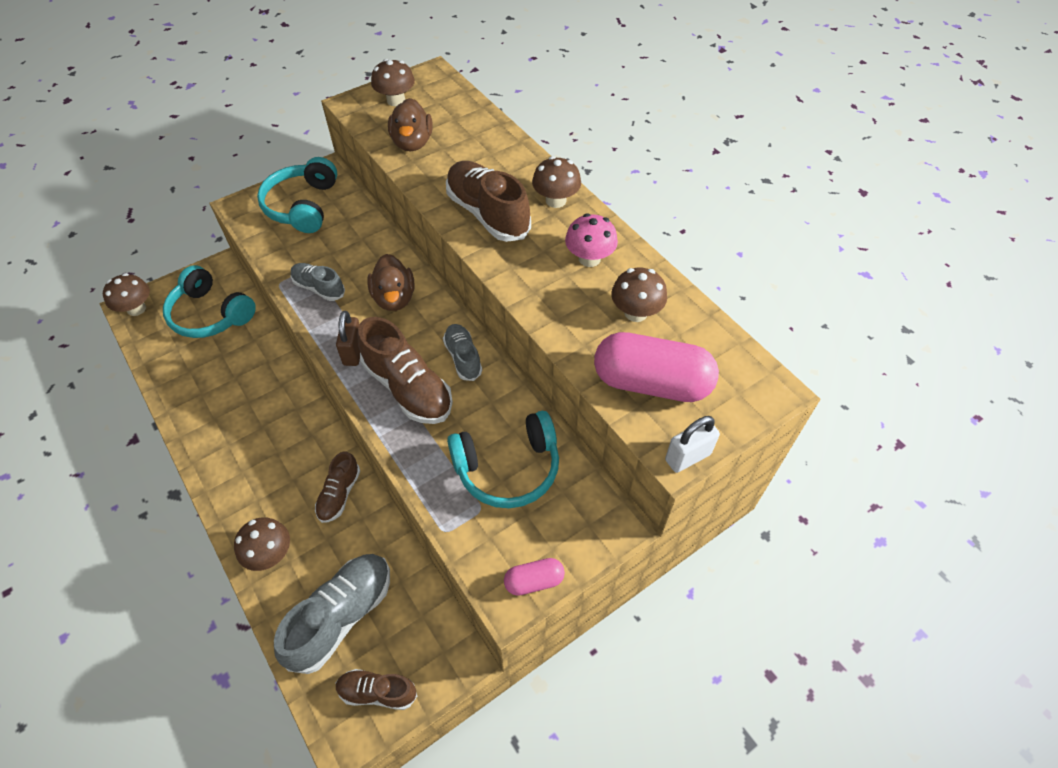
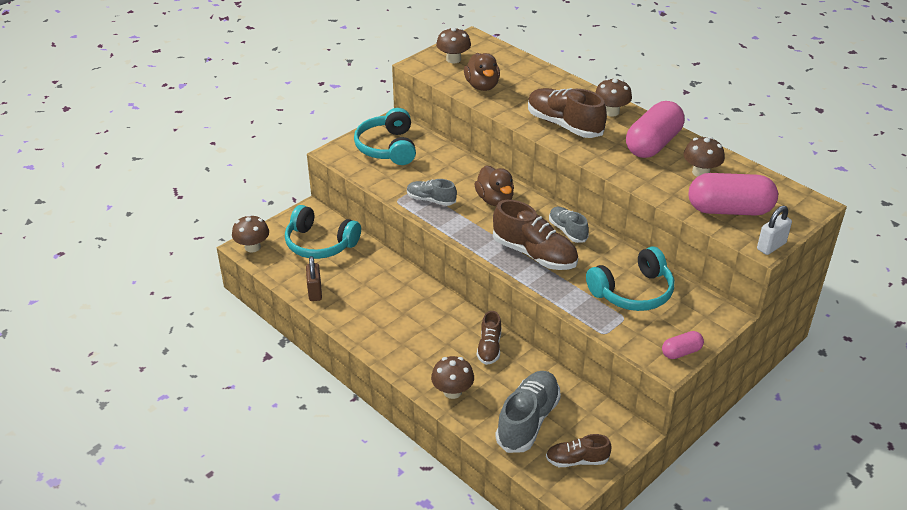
camera: 10 degrees left, 15 degrees down
(353, 352) = (480, 237): brown padlock -> brown padlock (315, 292)
(589, 258) = (653, 144): pink mushroom -> pink capsule

